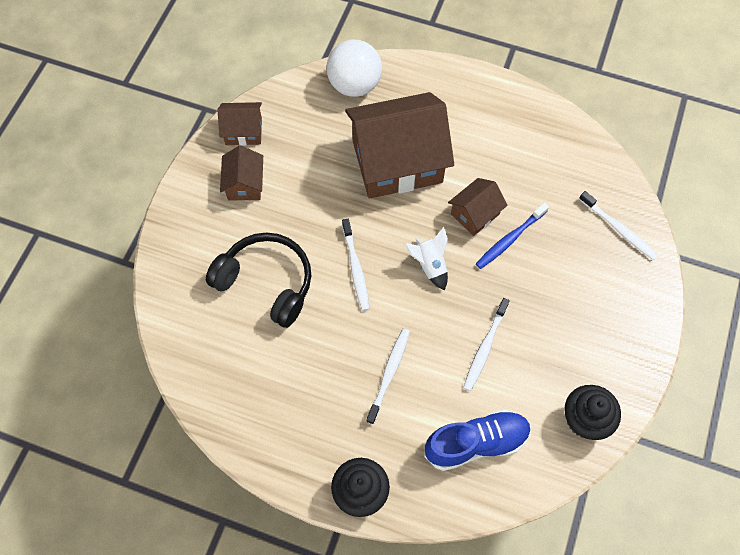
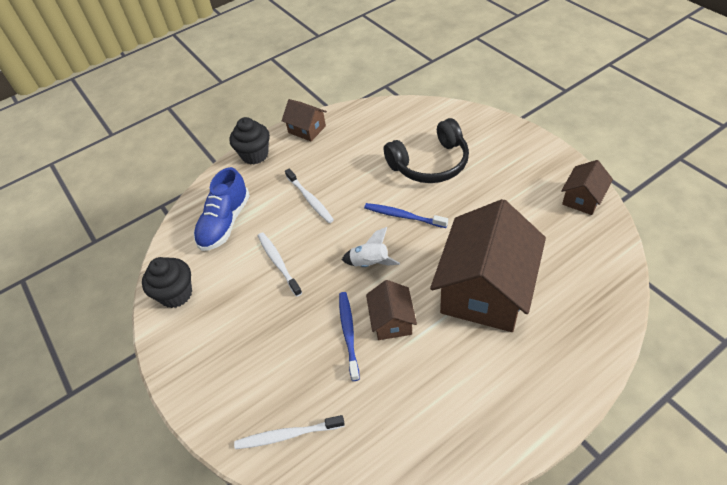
camera: 130 degrees right, 15 degrees down
(244, 184) = (526, 181): brown house -> brown house (307, 129)
(354, 85) = (597, 299): white ball -> none
(356, 269) = (403, 216): white toothbrush -> blue toothbrush

